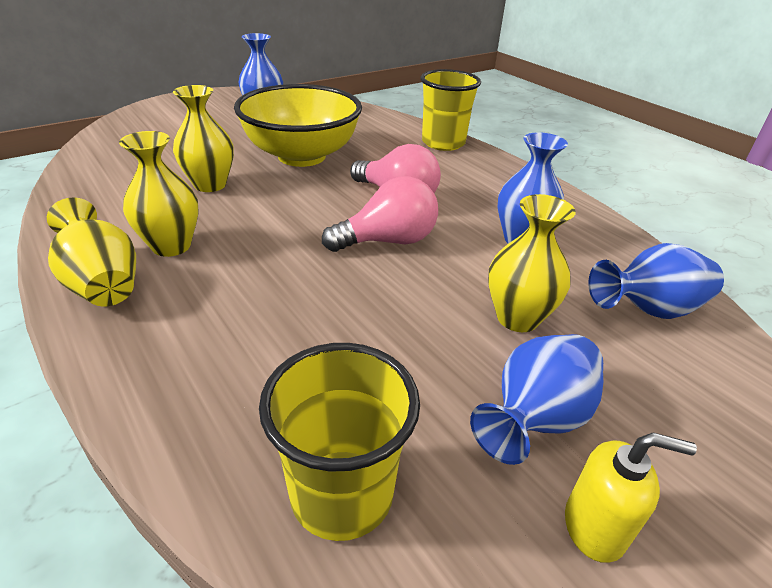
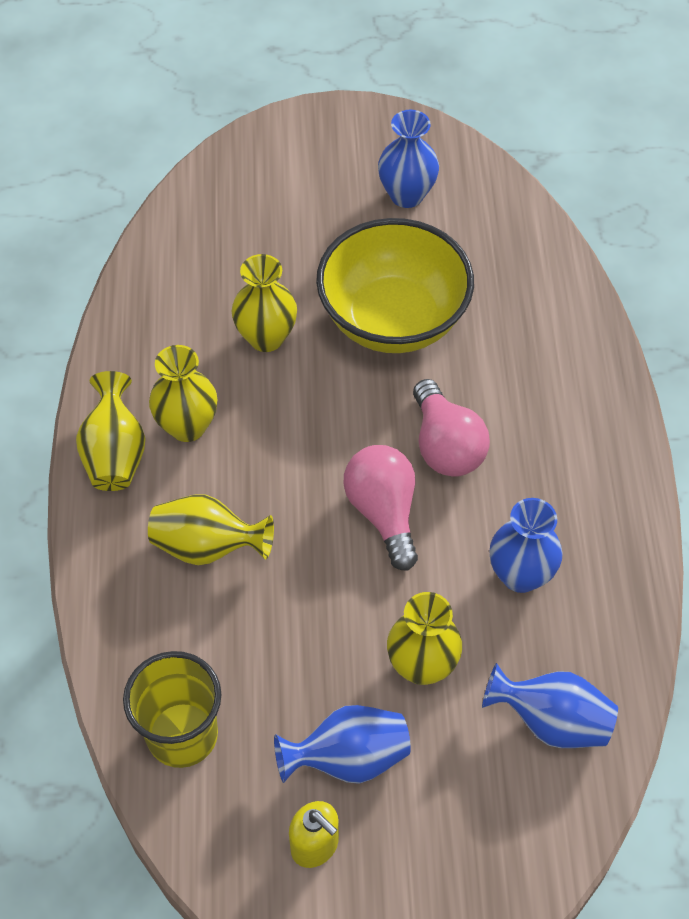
camera: 35 degrees right, 20 degrees up
(248, 314) = (208, 547): none -> yellow vase
(388, 241) = (384, 512): pink light bulb -> pink light bulb turned 120 degrees counterclockwise
(443, 143) = (588, 361): yellow cup -> none

